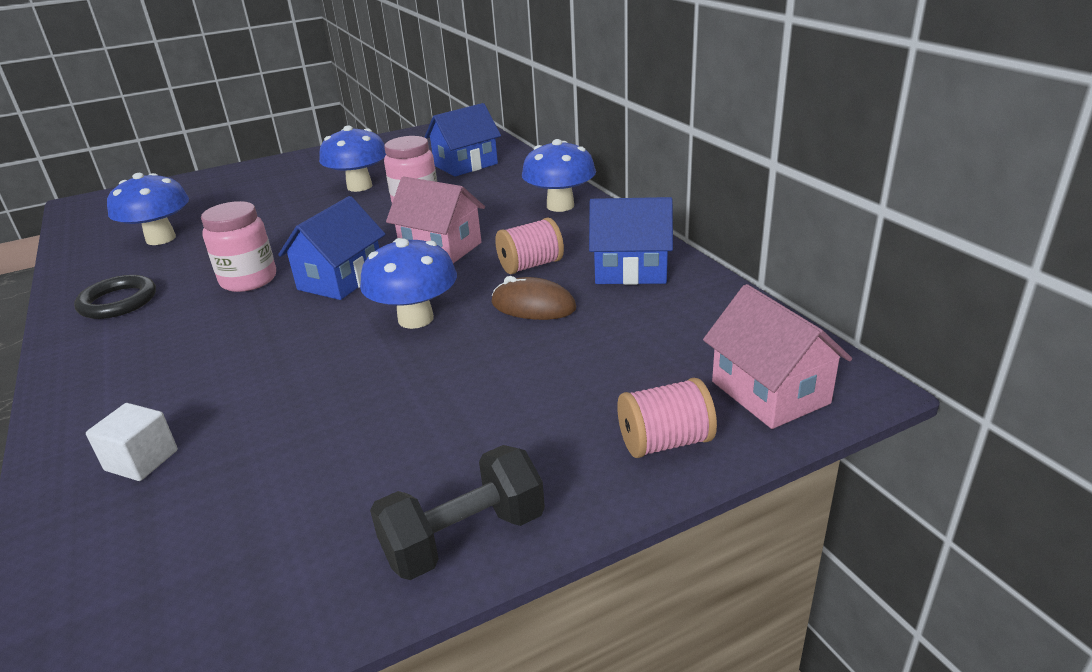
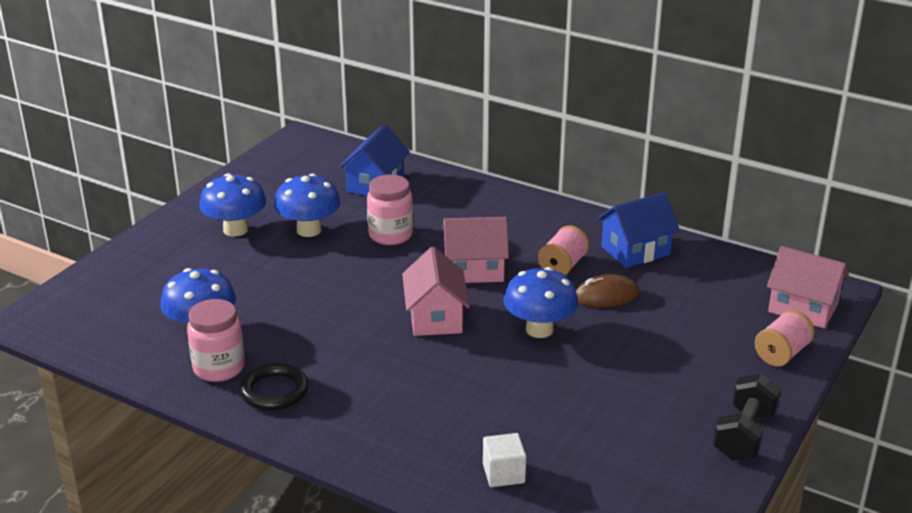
camera: 35 degrees left, 0 degrees up
(249, 280) = (358, 340): pink jar -> pink jar (219, 368)
(341, 279) = (435, 318): blue house -> pink house
(560, 206) = (516, 208): blue mushroom -> blue mushroom (235, 230)

